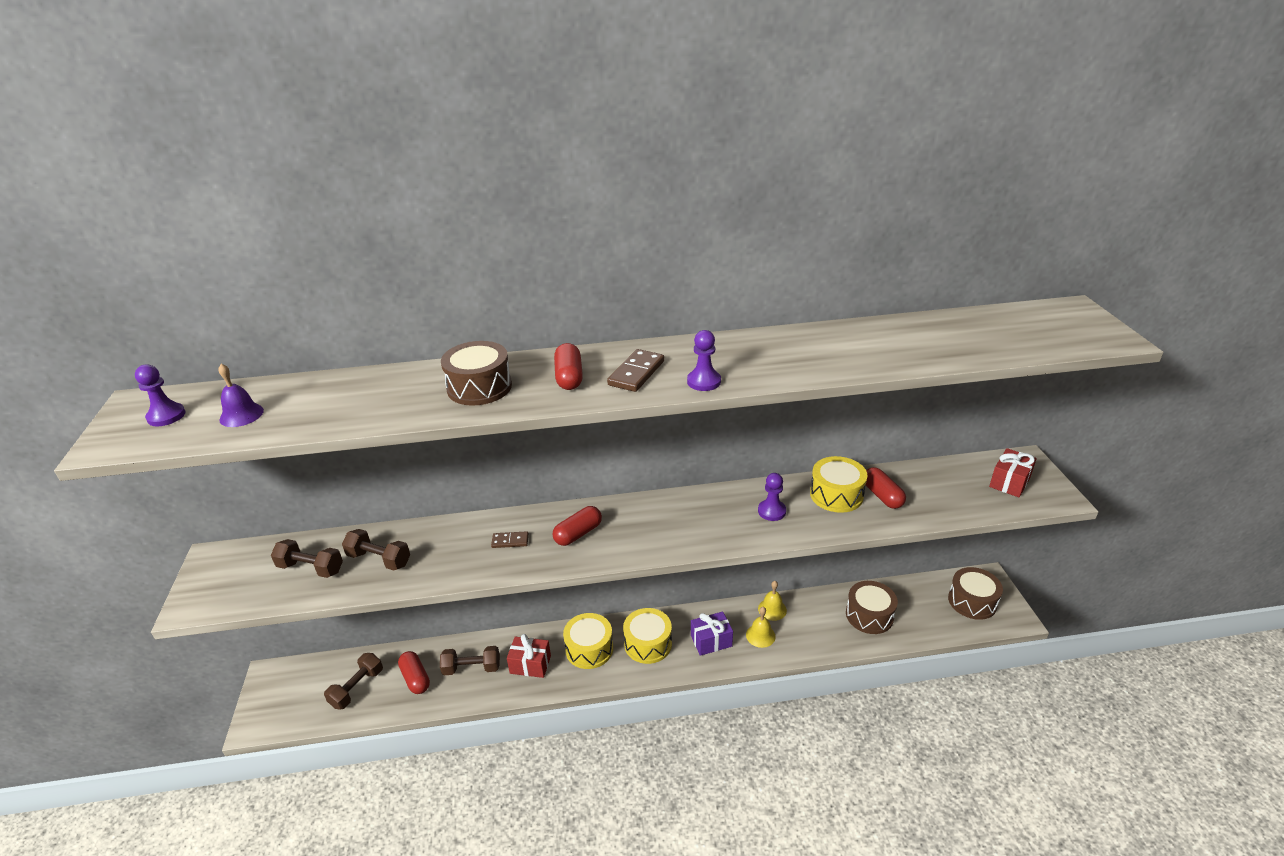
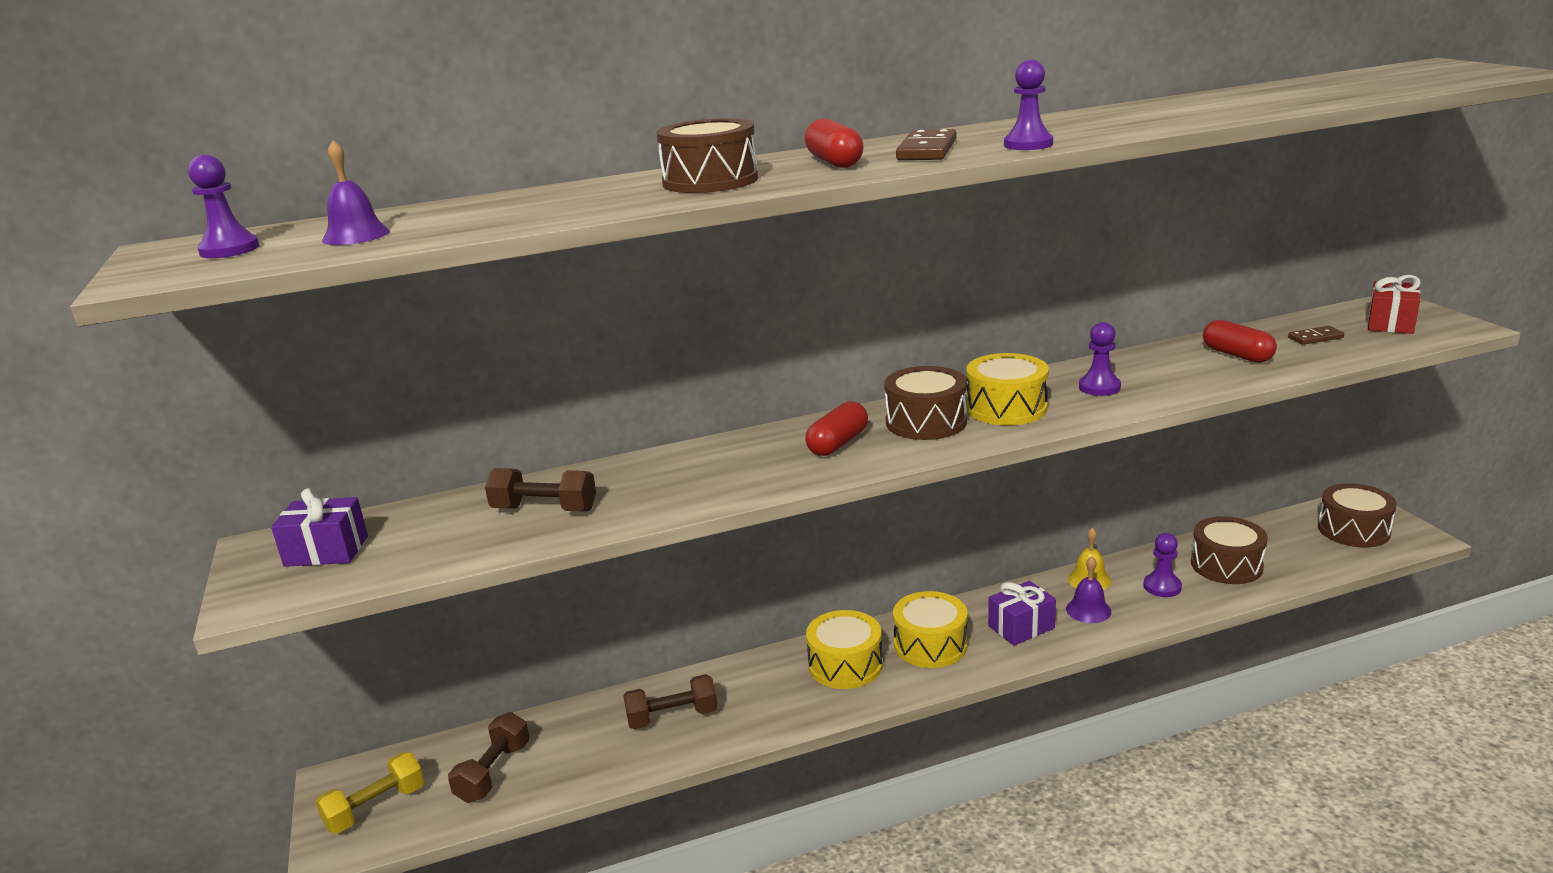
camera: 10 degrees left, 10 degrees down
(245, 570) = (326, 551): none -> purple gift
(285, 700) = (376, 808): none -> yellow dumbbell
(310, 568) = (437, 534): brown dumbbell -> none
(415, 678) = (587, 744): red capsule -> none
(510, 541) = (740, 464): brown domino -> brown domino (1315, 337)
(530, 664) = (763, 697): red gift -> none
(642, 523) = (926, 422): none -> brown drum
(760, 635) = (1088, 610): yellow bell -> purple bell
(817, 625) = (1162, 587): none -> purple pawn
(836, 495) = (1175, 362): yellow drum -> yellow drum (1006, 408)

